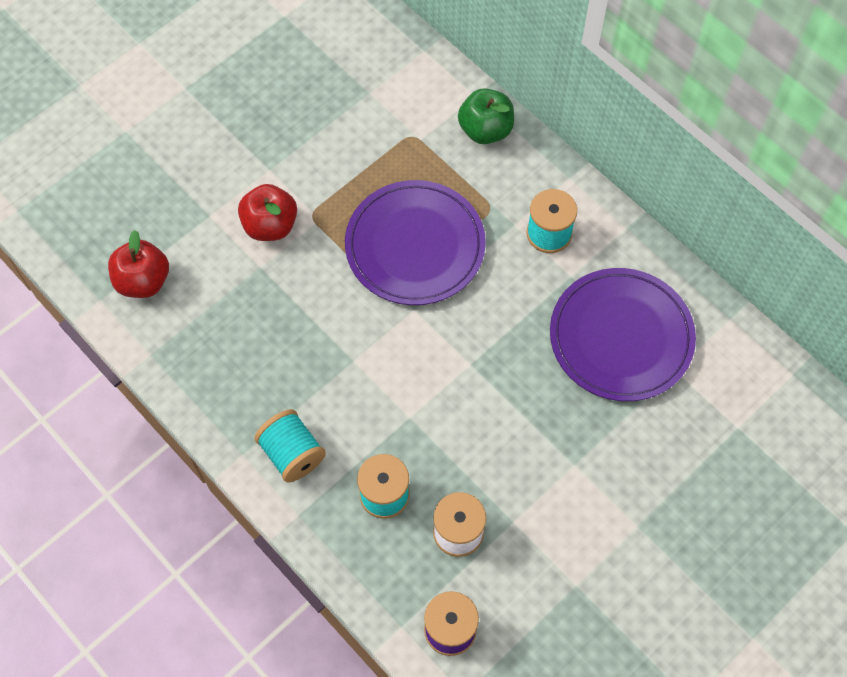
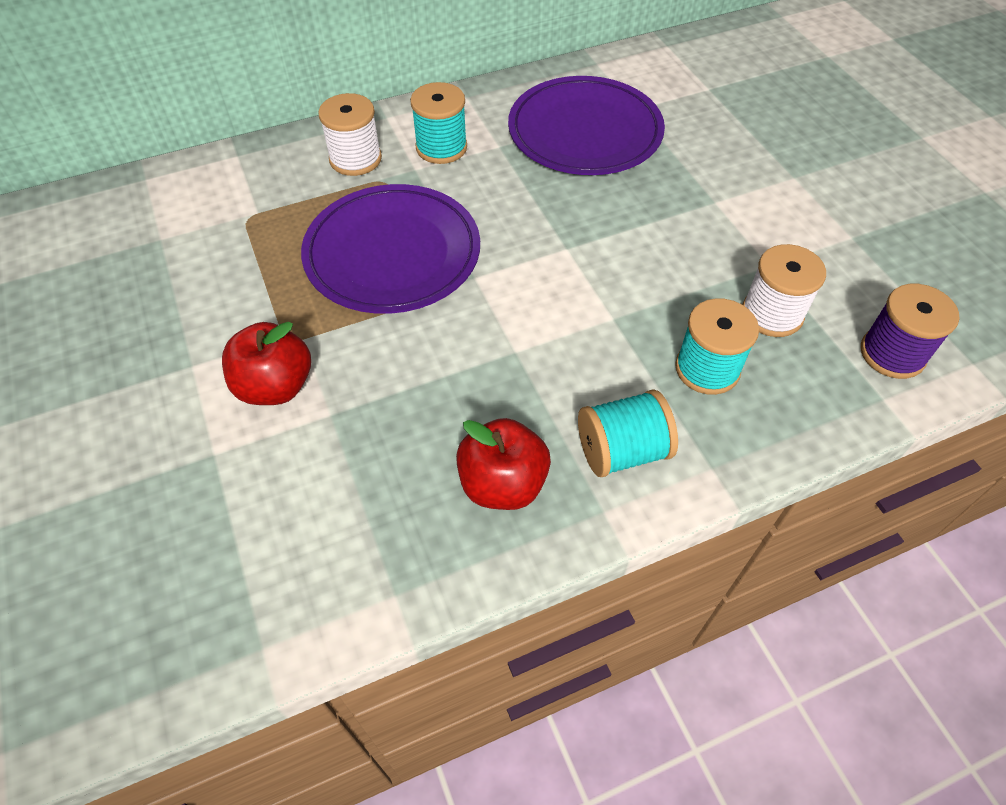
camera: 70 degrees left, 10 degrees down
(143, 281) = (266, 571): red apple -> red apple (502, 484)
(485, 130) = (286, 159): green apple -> none
(507, 178) = (355, 159): none -> white spool

